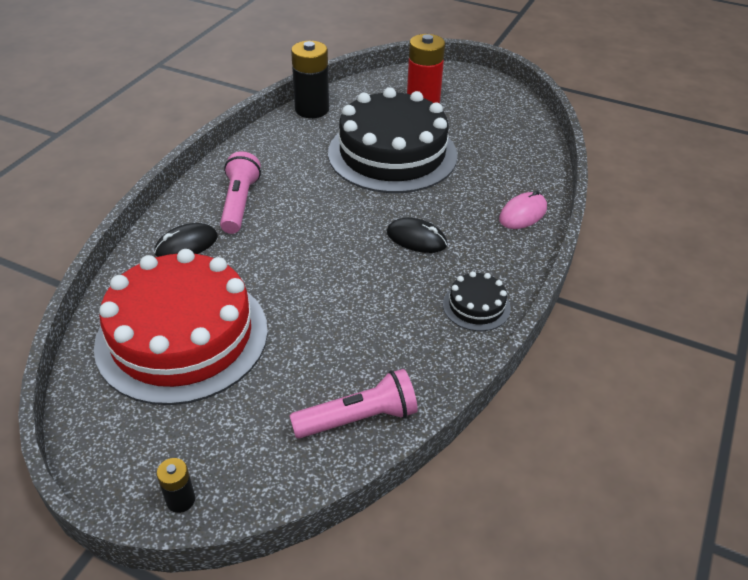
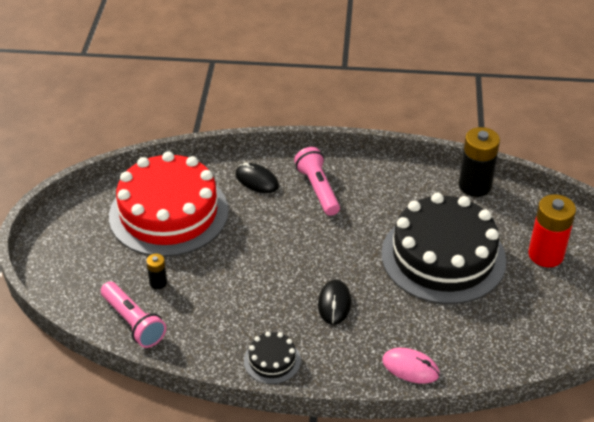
camera: 70 degrees right, 0 degrees up
(180, 500) = (46, 262): black battery -> black battery (158, 283)
(239, 203) = (318, 189): pink flashlight -> pink flashlight turned 90 degrees counterclockwise

